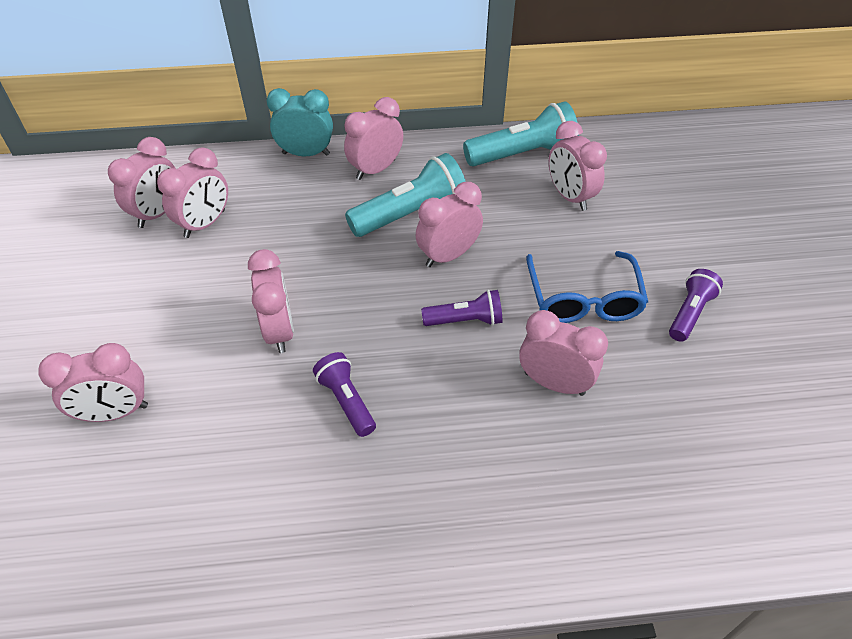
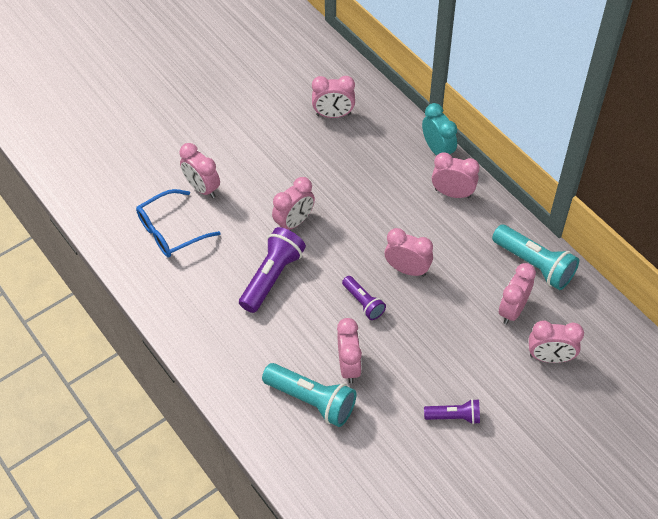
camera: 60 degrees right, 5 degrees up
(205, 224) = (342, 140): pink clock -> pink clock (550, 357)
(346, 401) = (272, 277): purple flashlight -> purple flashlight, size x1.70
(410, 214) = (427, 232): turquoise flashlight -> turquoise flashlight (311, 400)
(583, 299) = (423, 355): blue glasses -> blue glasses (171, 231)

